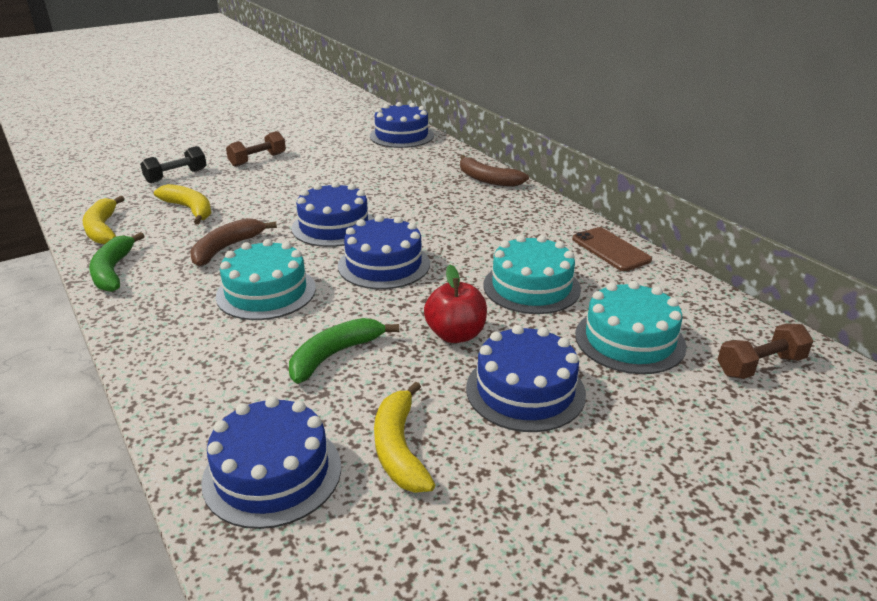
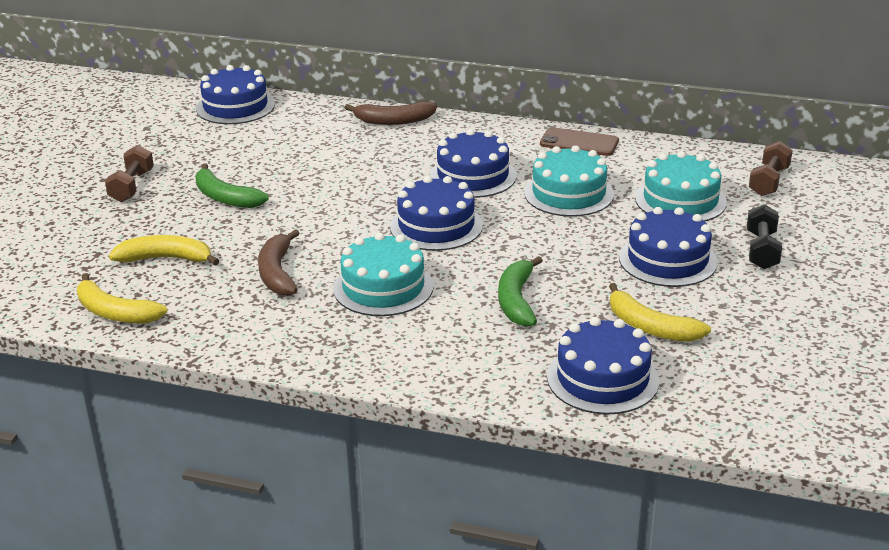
camera: 40 degrees left, 0 degrees up
(113, 271) = (212, 336): green banana -> green banana (225, 197)
(176, 176) = (76, 236): black dumbbell -> black dumbbell (761, 250)
(334, 226) = (336, 215): blue cake -> blue cake (473, 176)
(455, 334) = (572, 248): red apple -> none

